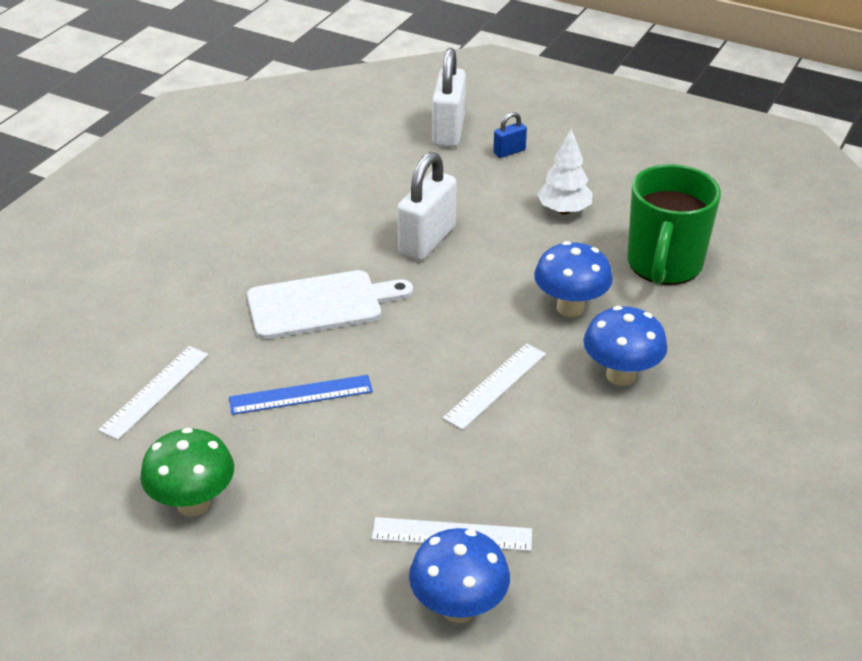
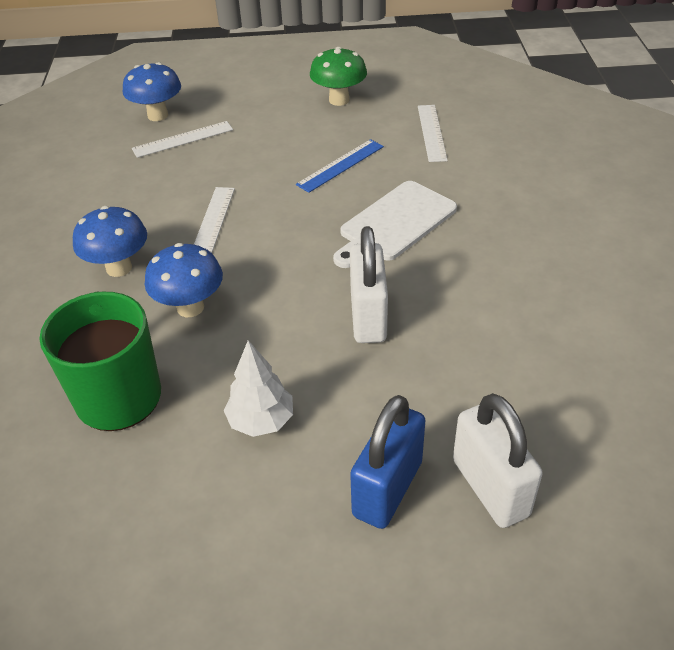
camera: 150 degrees right, 5 degrees up
(509, 152) = (388, 489): blue padlock -> blue padlock, size x2.03

